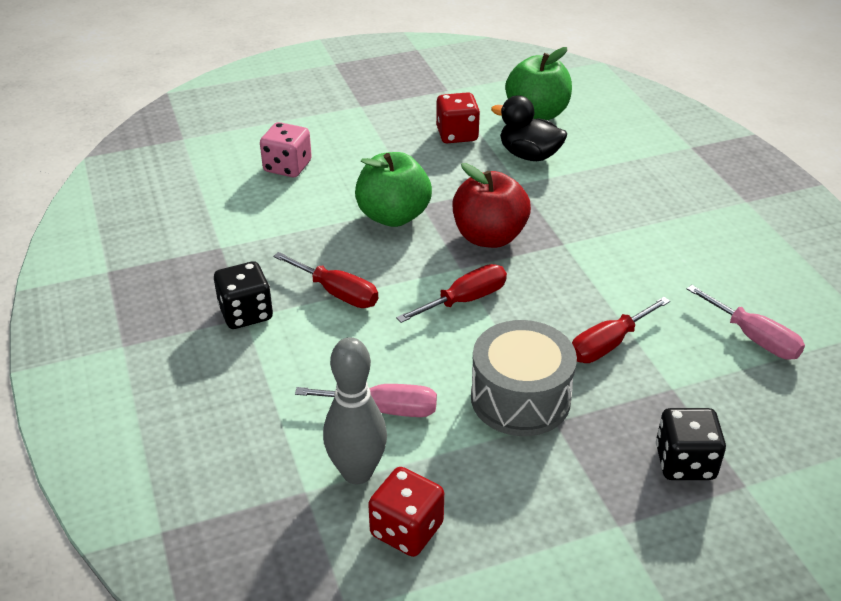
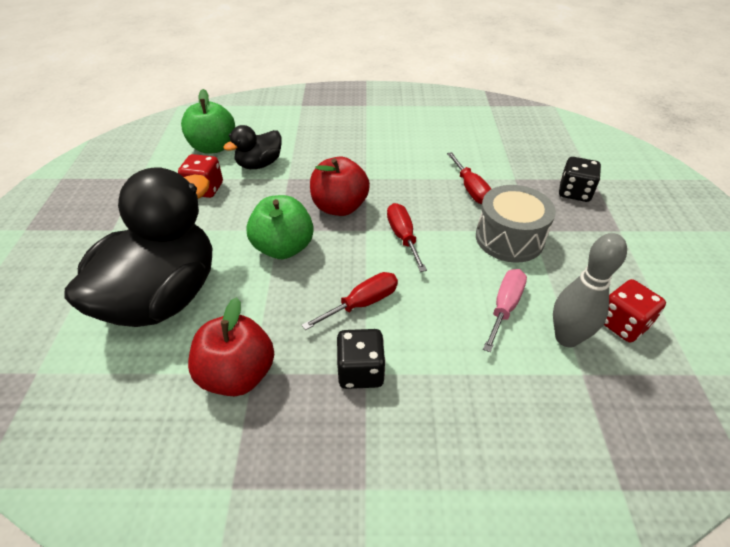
camera: 70 degrees left, 5 degrees up
(215, 239) = (237, 375): none -> red apple
(287, 167) = (163, 297): pink dice -> black duck
(754, 338) = (483, 140): pink screwdriver -> none

